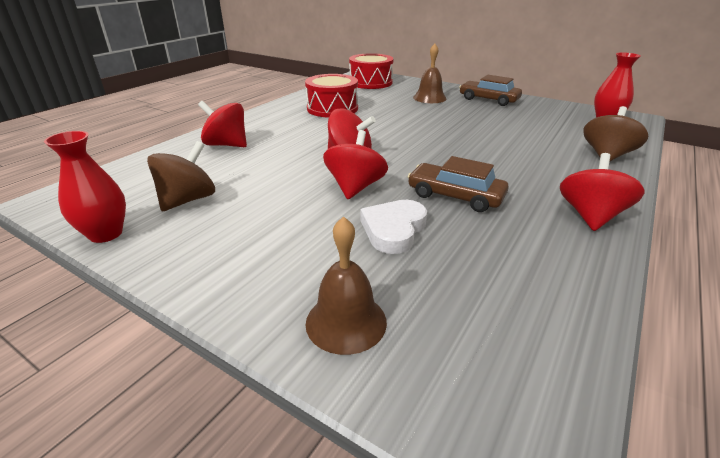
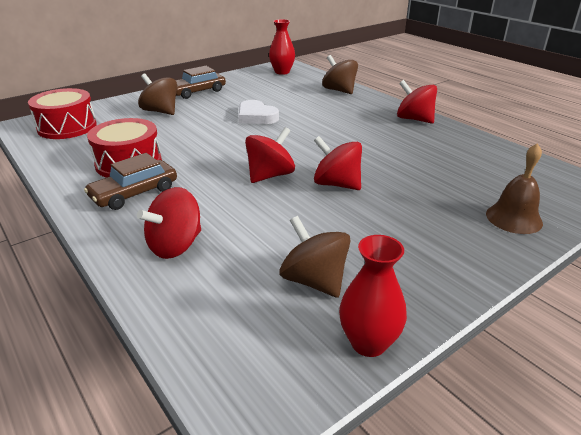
camera: 70 degrees left, 0 degrees up
(393, 229) = (410, 181): white heart -> white heart (256, 116)
(429, 98) = (161, 111): brown bell -> brown spinning top
(455, 196) = (371, 149): brown car -> brown car (134, 193)

